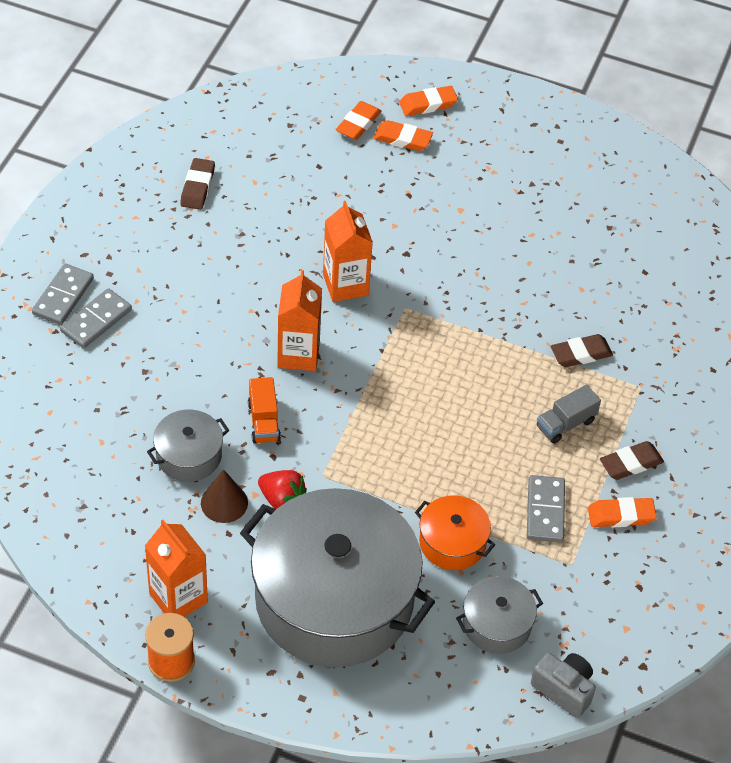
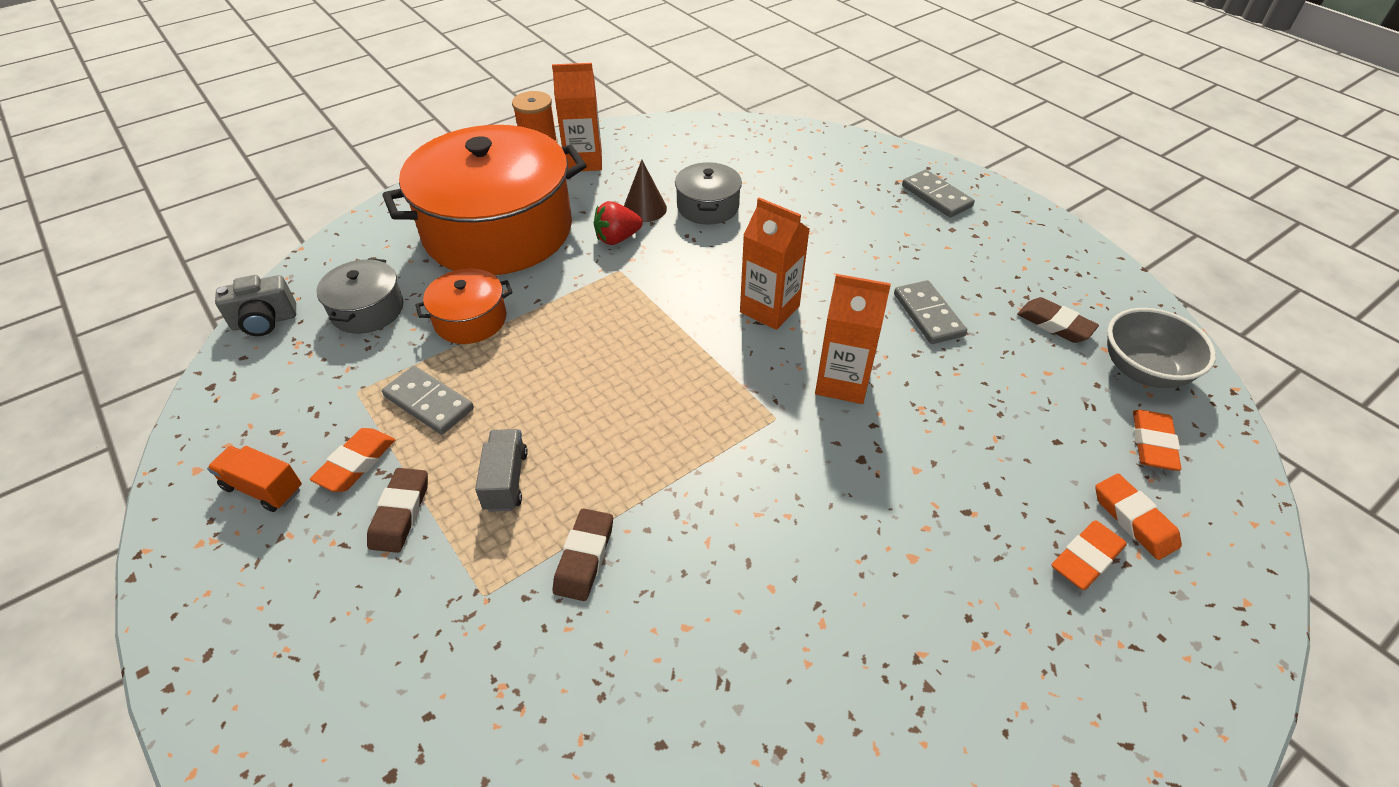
camera: 125 degrees right, 5 degrees down
(96, 320) = (896, 205): grey domino -> grey domino (928, 315)
(217, 135) = (1143, 371): none -> grey bowl
(264, 421) = (707, 258): orange truck -> orange truck (263, 488)
(334, 599) = (498, 230): grey pot -> orange pot
(428, 104) = (1163, 633): orange eraser -> orange eraser (1152, 444)

